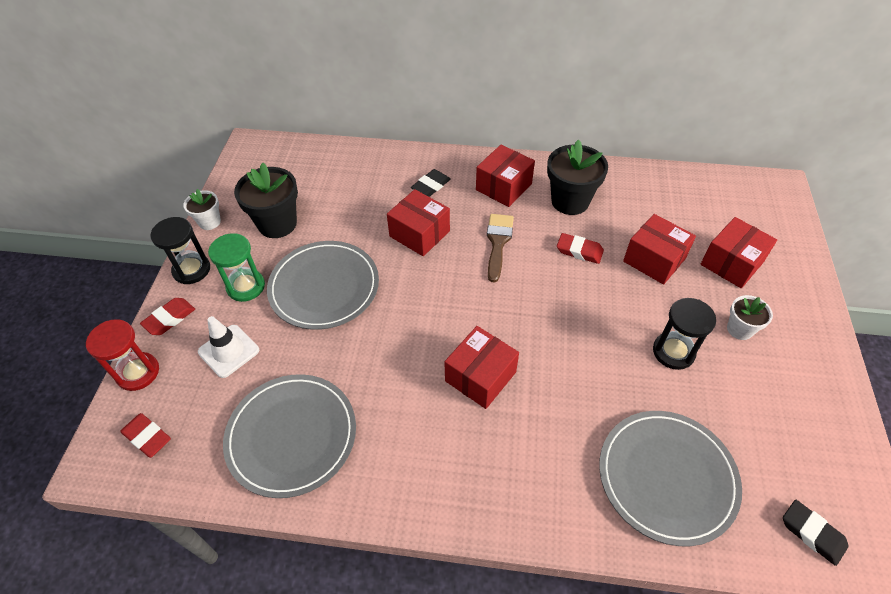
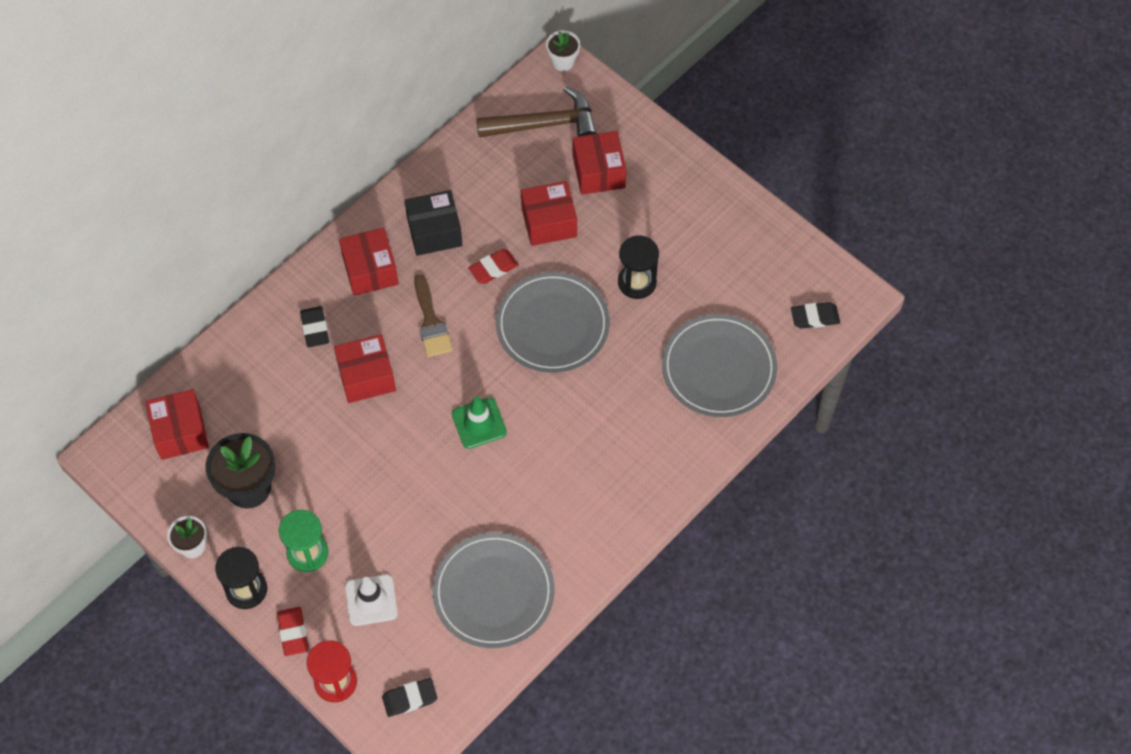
camera: 55 degrees left, 10 degrees up
(147, 437) = (410, 698): red eraser -> black eraser
(324, 287) = (363, 489): grey plate -> grey plate (552, 325)
(442, 324) = (479, 423): none -> green traffic cone
(480, 376) = (549, 428): red box -> red box (180, 432)
(498, 242) = (431, 322): brown brush -> brown brush turned 150 degrees counterclockwise
(570, 201) = (434, 232): black flower pot -> black box
(725, 208) = (545, 124): none -> brown hammer
(739, 329) = (656, 222): white flower pot -> white flower pot (563, 61)

